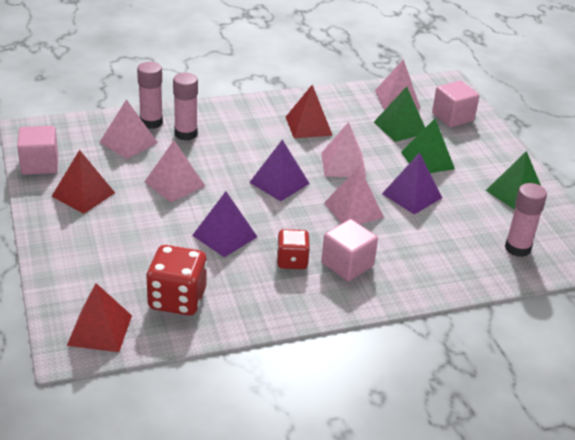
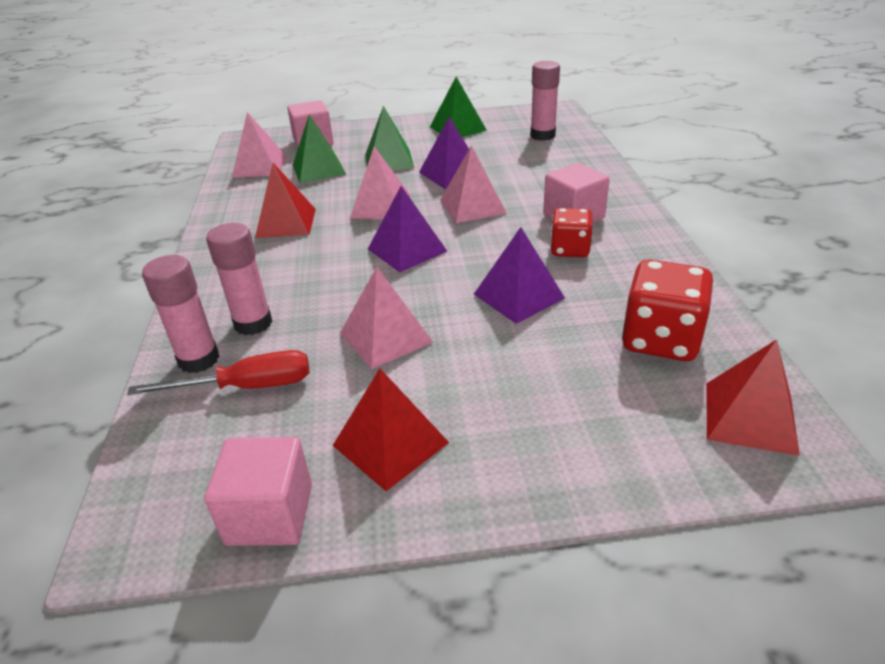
camera: 75 degrees left, 0 degrees up
(128, 142) = (247, 387): pink pyramid -> red screwdriver

